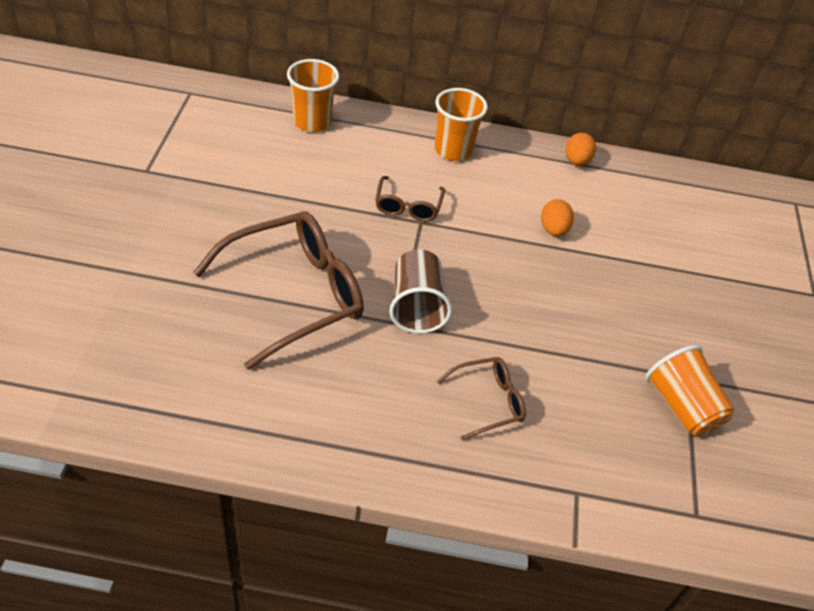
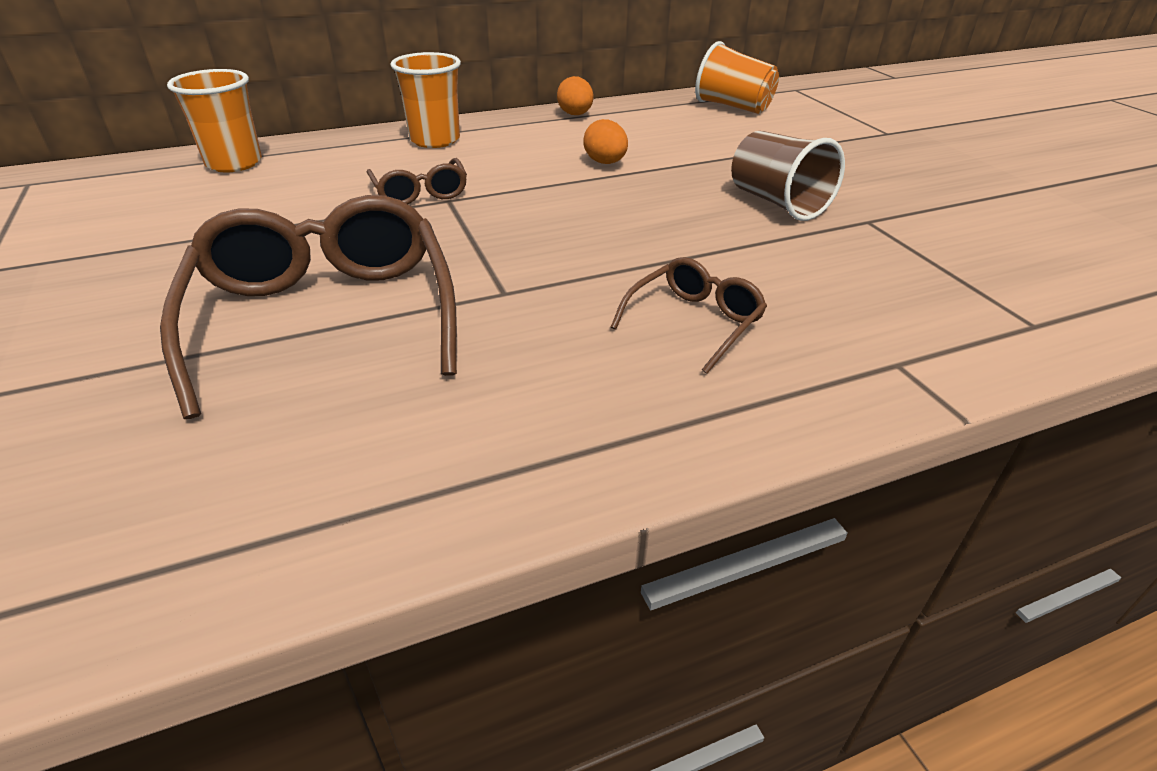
camera: 25 degrees left, 10 degrees down
(295, 294) = (326, 317): brown glasses -> brown glasses turned 45 degrees counterclockwise
(416, 306) = (512, 269): brown cup -> brown cup (777, 203)
(681, 407) = (894, 244): orange cup -> orange cup (733, 107)

